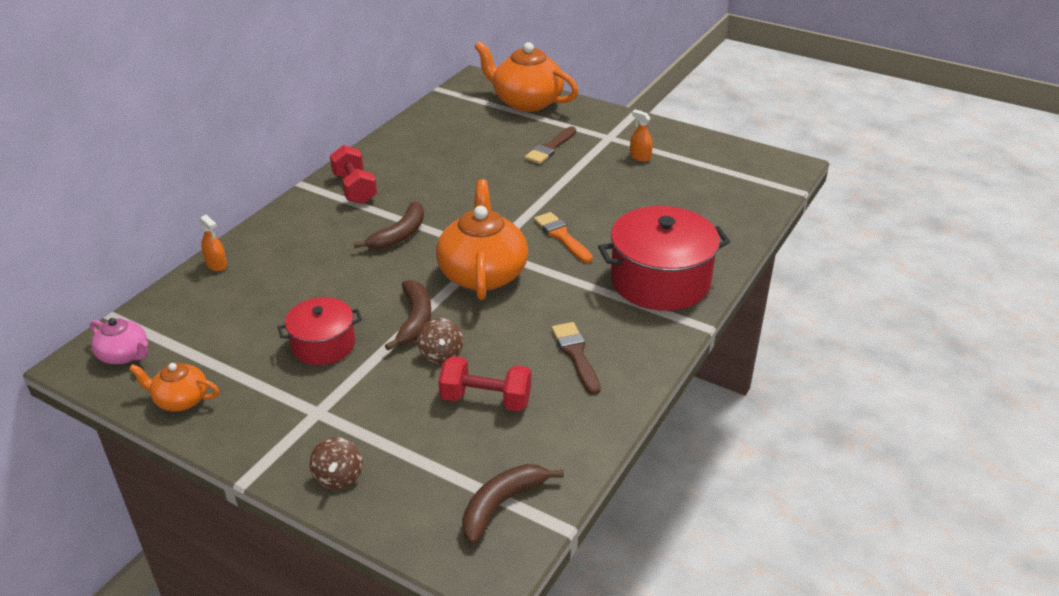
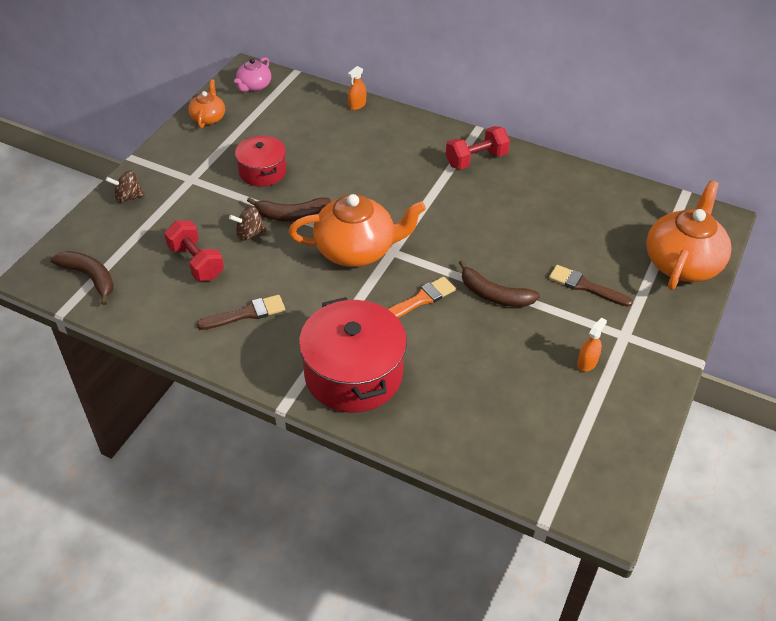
camera: 85 degrees right, 10 degrees up
(399, 235) = (408, 194): brown banana -> brown banana (494, 295)
(486, 399) = (196, 262): red dumbbell -> red dumbbell turned 45 degrees counterclockwise

